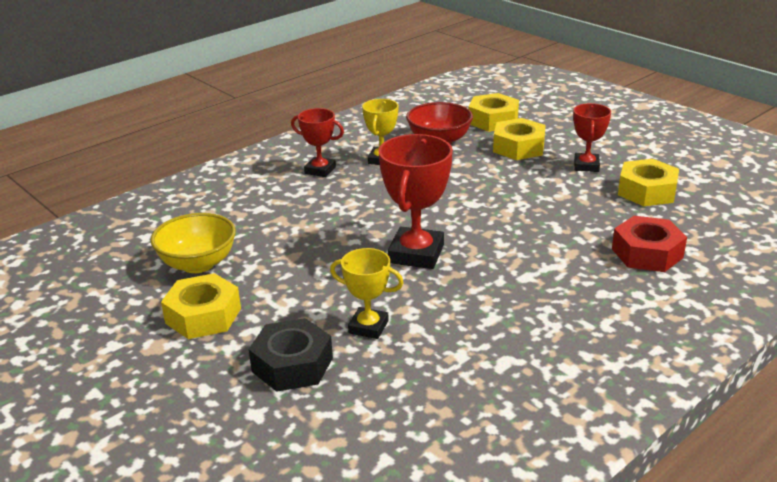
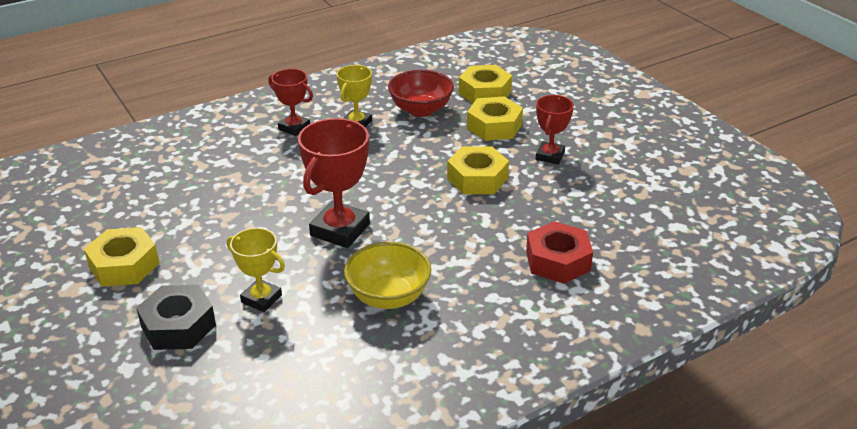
camera: 10 degrees right, 5 degrees up
(198, 264) = (142, 212): yellow bowl -> yellow bowl (388, 297)
(646, 191) = (594, 192): yellow nut -> yellow nut (477, 178)

